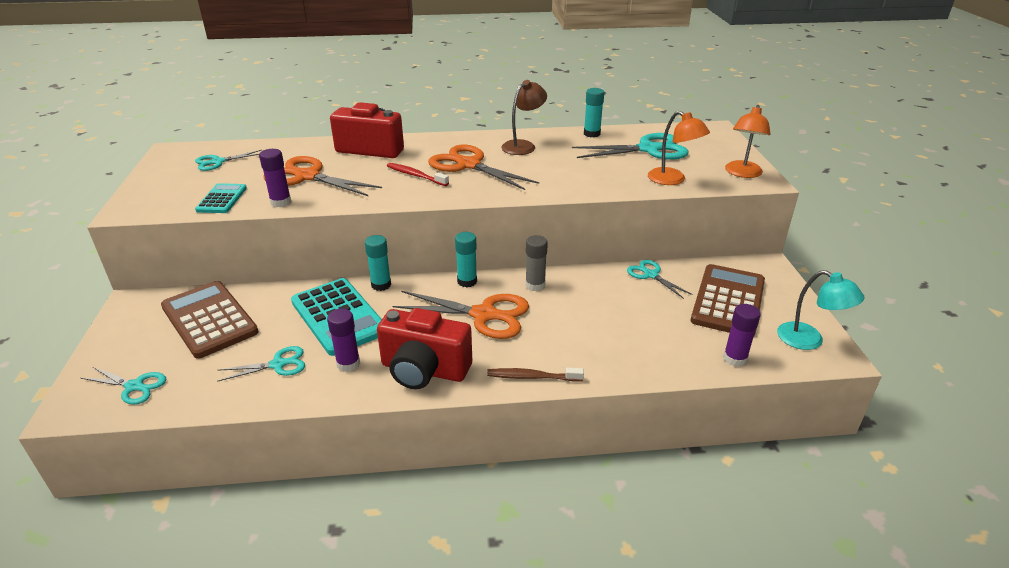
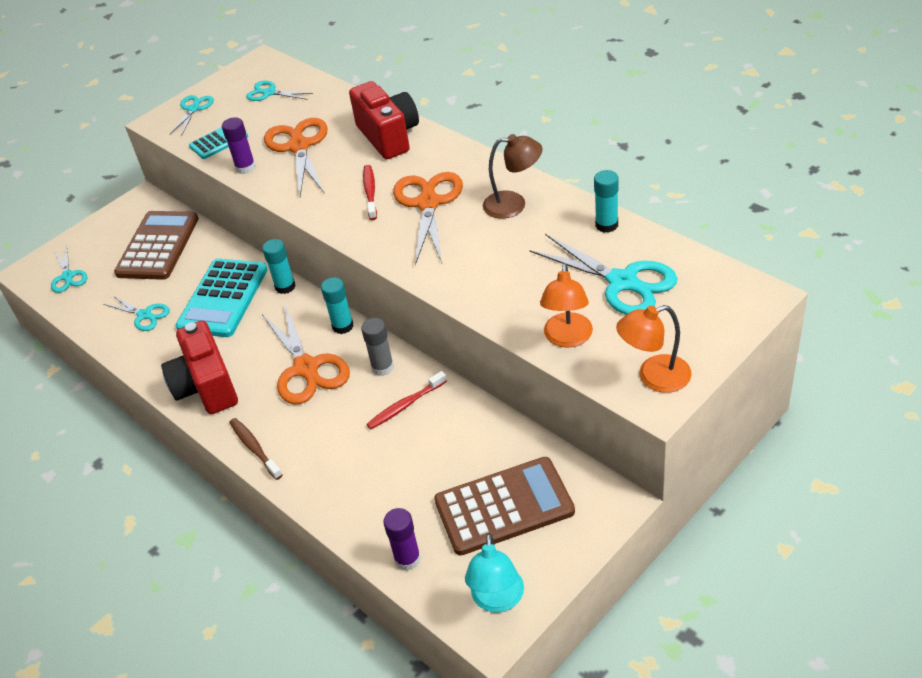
camera: 55 degrees right, 10 degrees up
(348, 364) = (176, 345): purple glue stick -> none
(585, 293) = (405, 405): none -> red toothbrush
(651, 275) = (488, 428): turquoise scissors -> turquoise scissors (193, 109)

